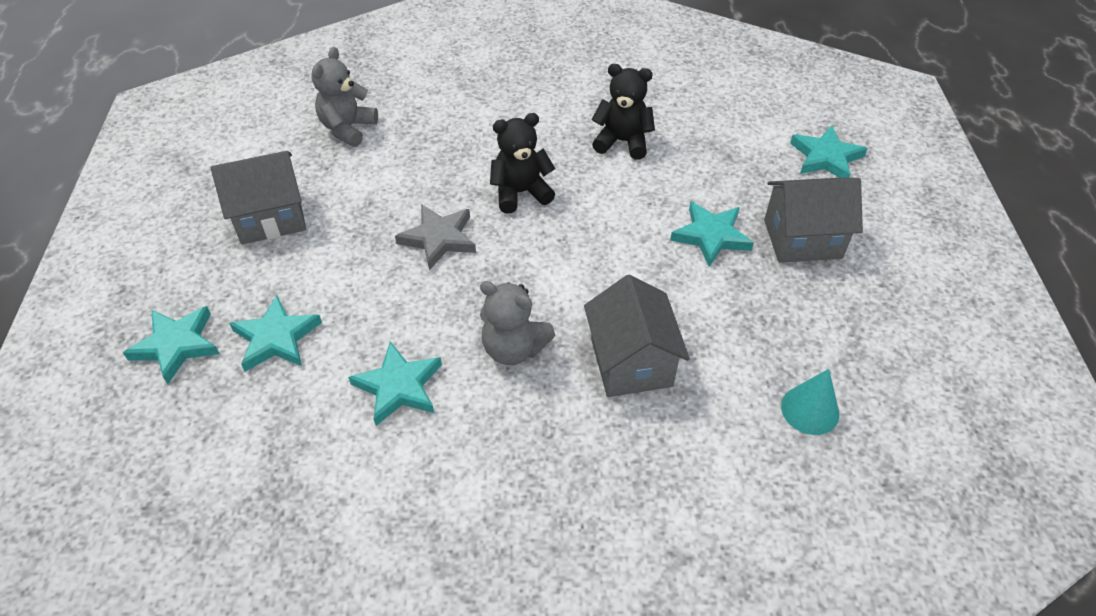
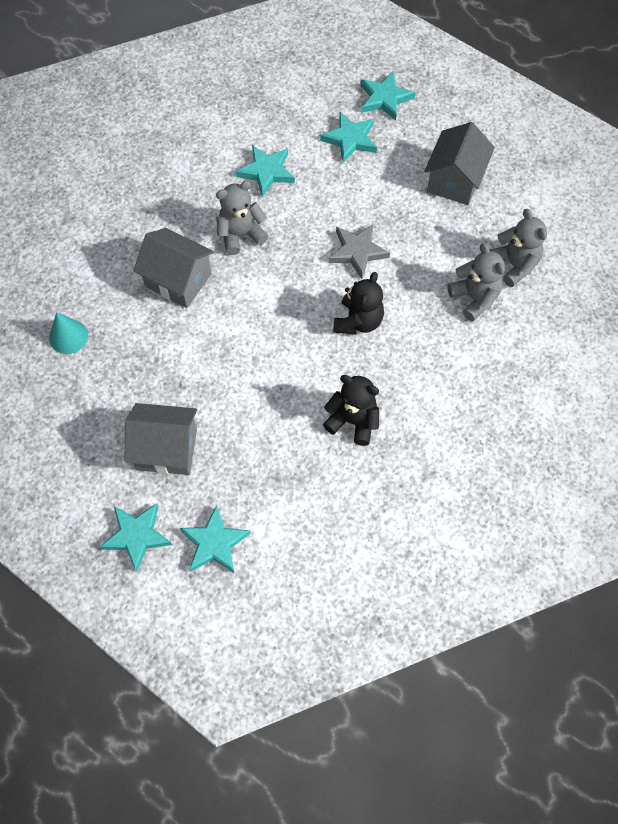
camera: 130 degrees right, 15 degrees up
(413, 135) = (474, 298): none -> grey teddy bear
(622, 142) = (353, 421): black teddy bear -> black teddy bear turned 120 degrees counterclockwise
(711, 236) = (220, 398): turquoise star -> turquoise star (136, 536)
(802, 239) = (166, 449): grey house -> grey house turned 60 degrees clockwise

